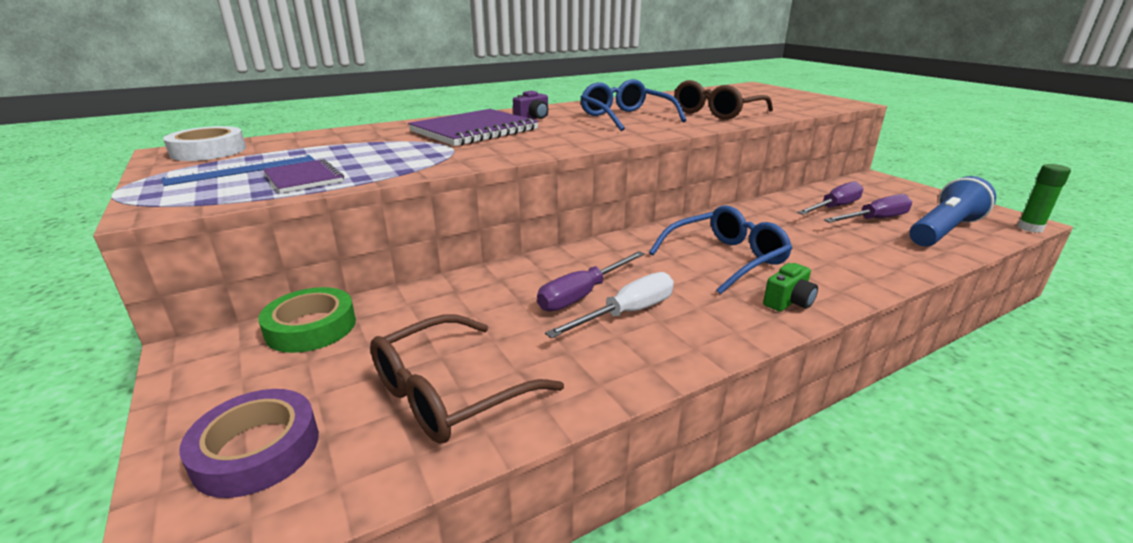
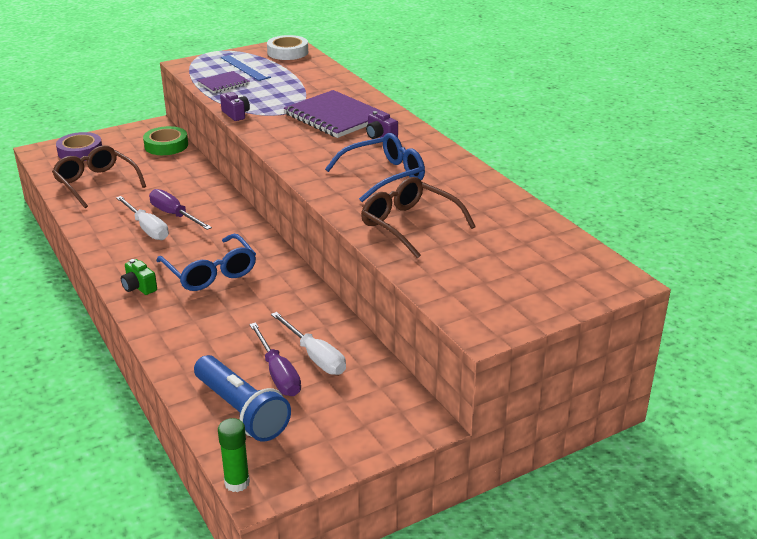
camera: 90 degrees right, 5 degrees up
(442, 167) = (236, 114): none -> purple camera
(834, 208) = (315, 356): purple screwdriver -> white screwdriver

